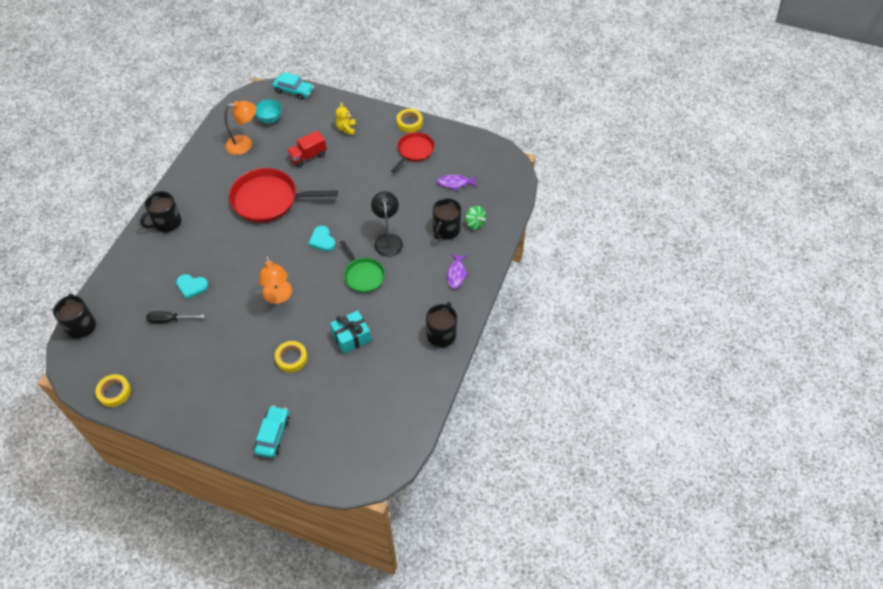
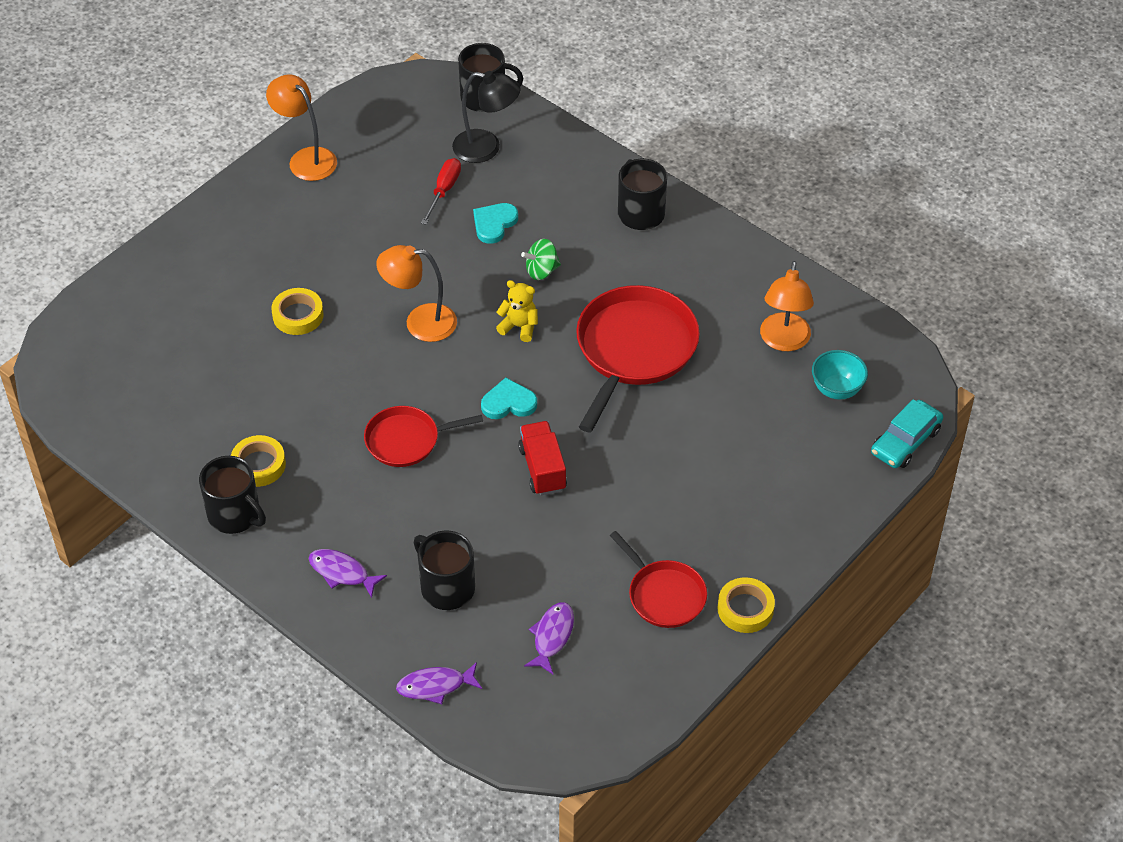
camera: 110 degrees right, 5 degrees down
(114, 392) = (351, 119): yellow tape -> yellow tape (259, 465)
(156, 404) = (306, 158): none -> orange lamp
(169, 320) = (444, 191): black screwdriver -> red screwdriver
(273, 435) = (184, 270): turquoise car -> none
(308, 156) = (716, 425): red truck -> red truck (542, 469)
(346, 129) = (767, 500): yellow teddy bear -> yellow teddy bear (519, 327)
(351, 337) = (295, 396): turquoise gift -> none
(363, 275) = (406, 440): green pan -> red pan
(388, 240) = (465, 494): black lamp -> black lamp (486, 148)
(475, 223) = (439, 638): green spinning top -> green spinning top (541, 271)
(501, 217) = (435, 686): none -> purple fish

